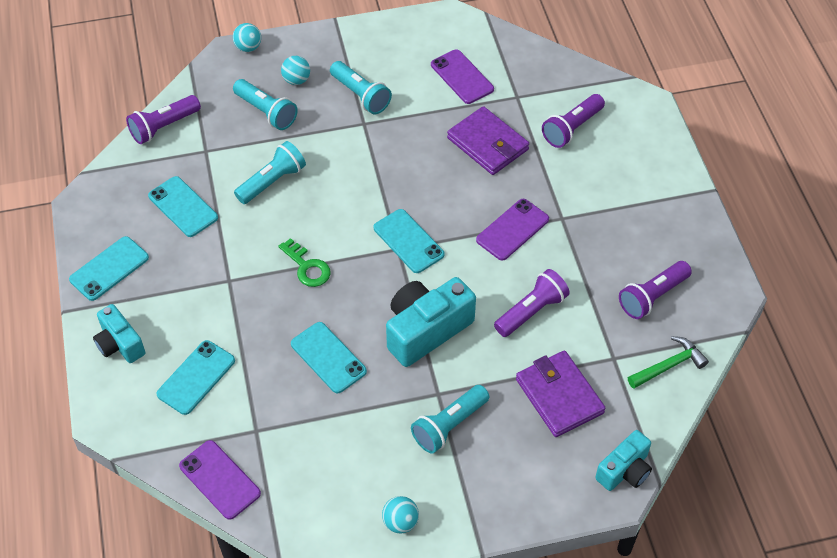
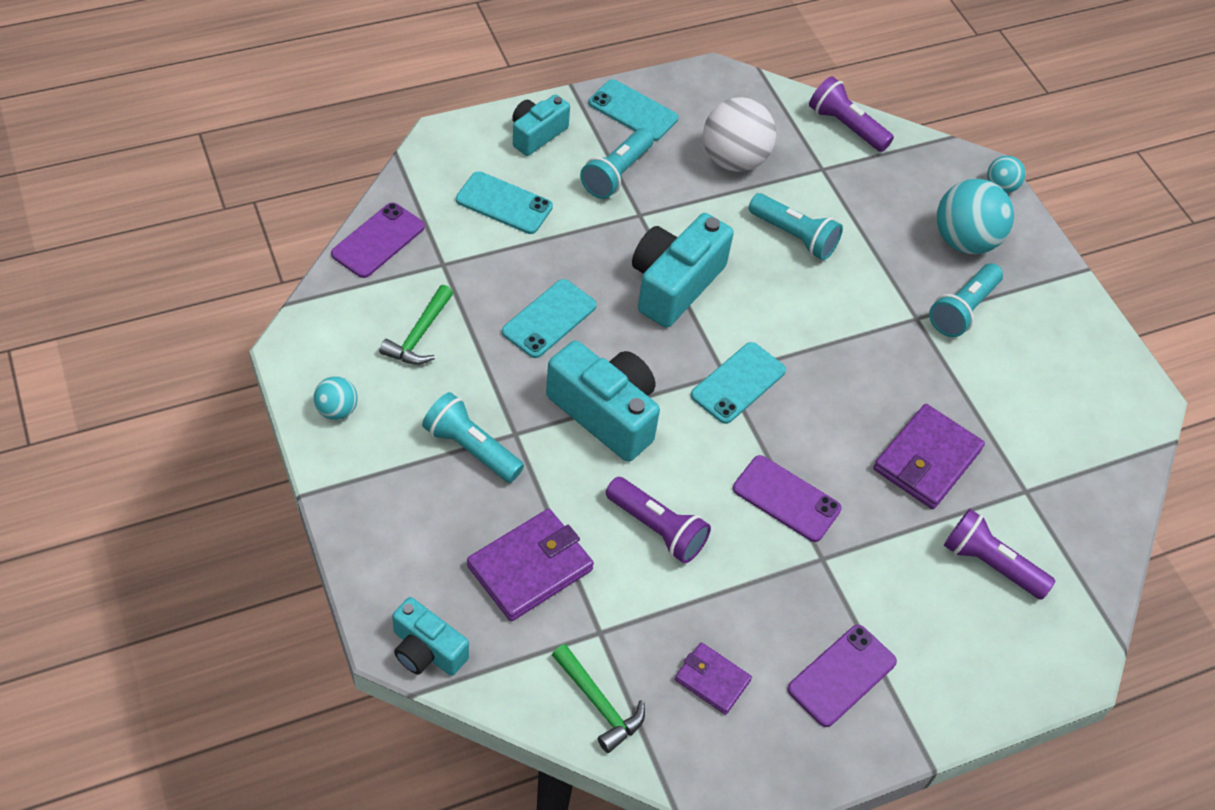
camera: 75 degrees right, 0 degrees up
(183, 207) = (734, 160): turquoise phone -> white ball
(266, 112) = (901, 217): turquoise flashlight -> turquoise flashlight (617, 174)
(296, 80) = (964, 241): turquoise ball -> turquoise ball, size x1.94
(307, 267) = (674, 284): green key -> turquoise camera
(330, 454) = (419, 335): none -> green hammer
(462, 77) = (1038, 421): purple phone -> purple phone (842, 675)
(652, 296) = (712, 680): purple flashlight -> purple wallet

